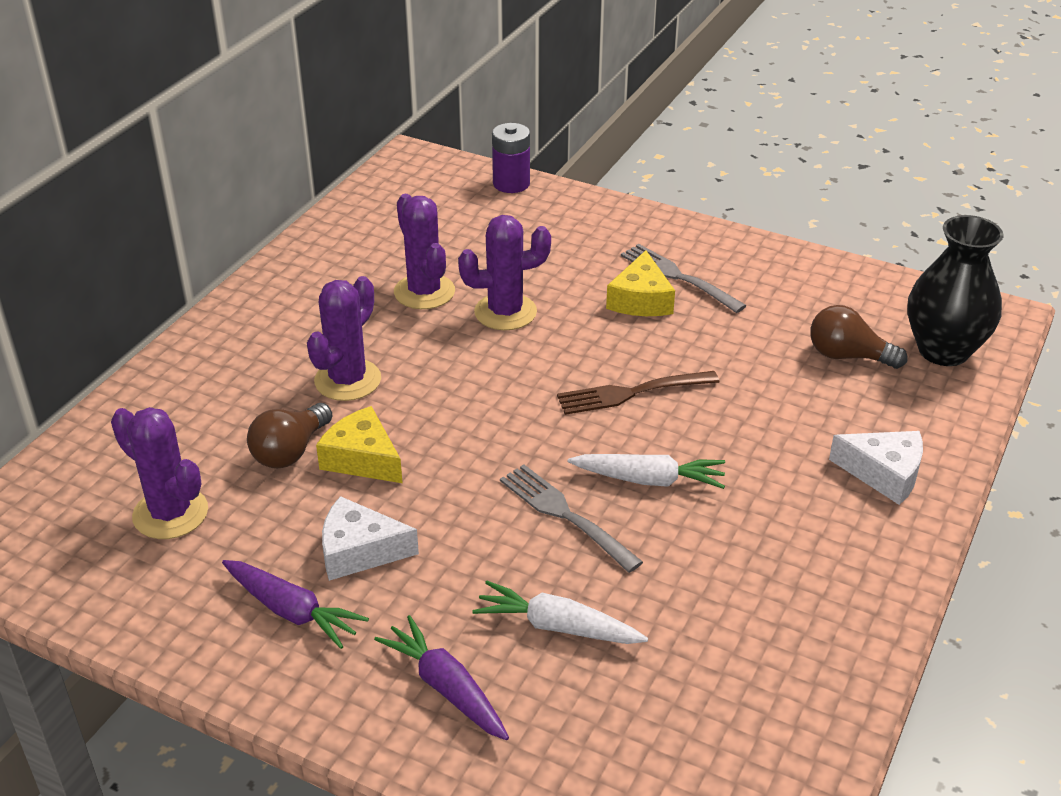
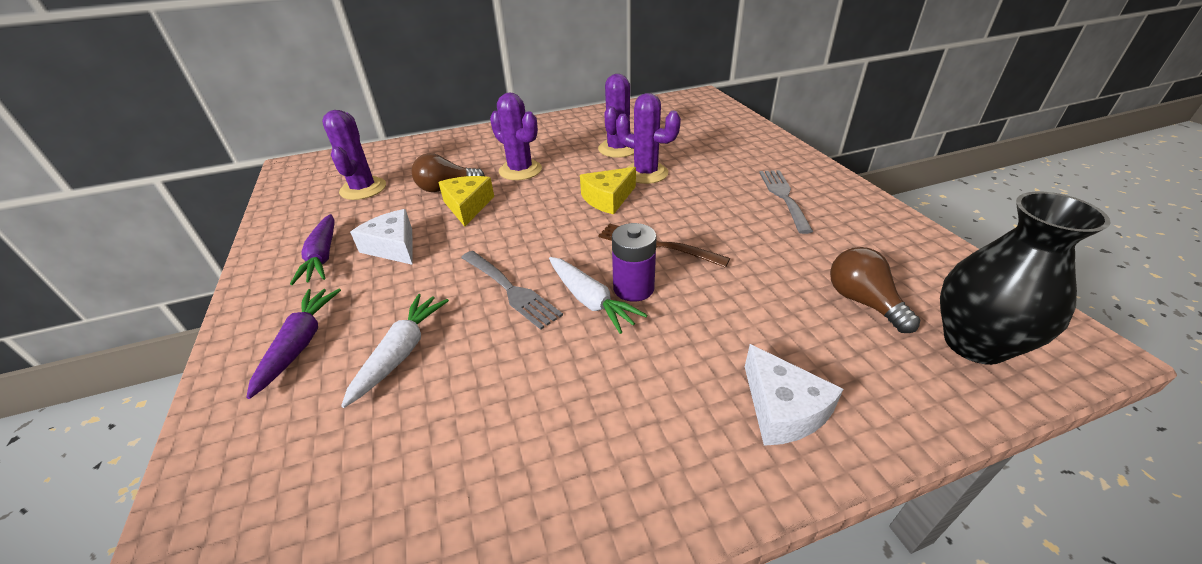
camera: 45 degrees right, 0 degrees up
(348, 380) = (520, 170): purple cactus -> purple cactus turned 60 degrees clockwise
(511, 184) = (740, 120): purple battery -> purple battery (633, 288)
(557, 626) = (401, 352): white carrot -> white carrot turned 45 degrees clockwise
(564, 514) = (511, 290): grey fork -> grey fork turned 135 degrees clockwise
(640, 300) = (739, 199): yellow cheese -> yellow cheese (608, 198)

